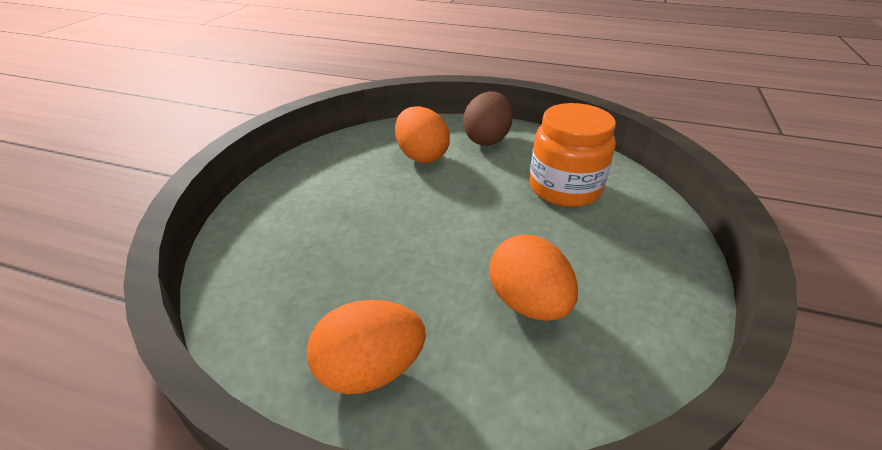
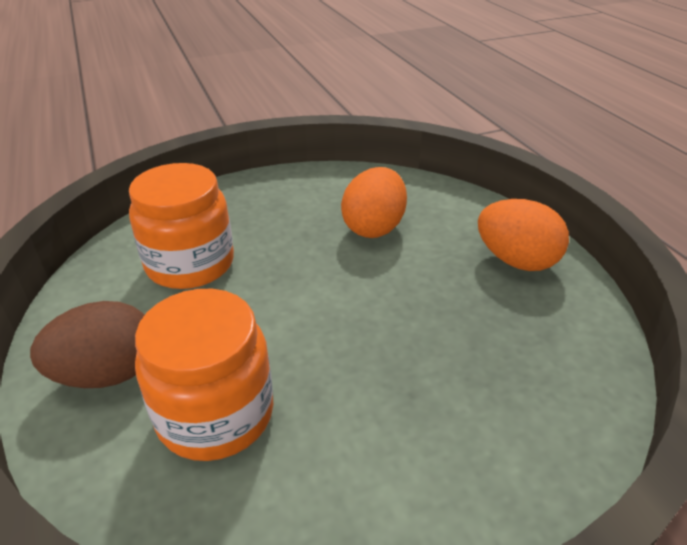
camera: 130 degrees left, 0 degrees up
(421, 156) = (215, 414): orange egg -> orange jar

